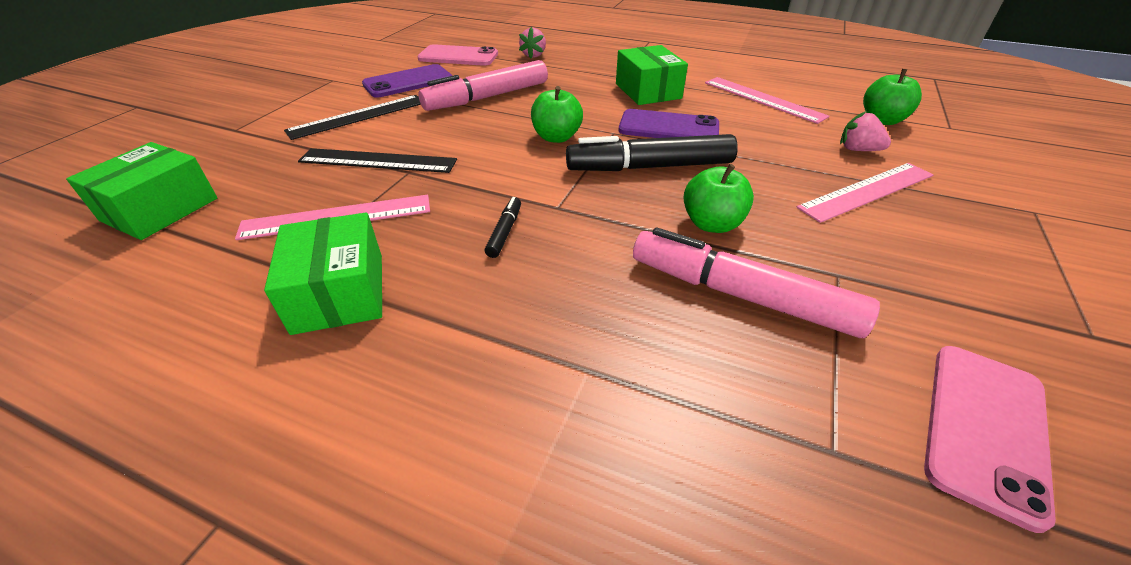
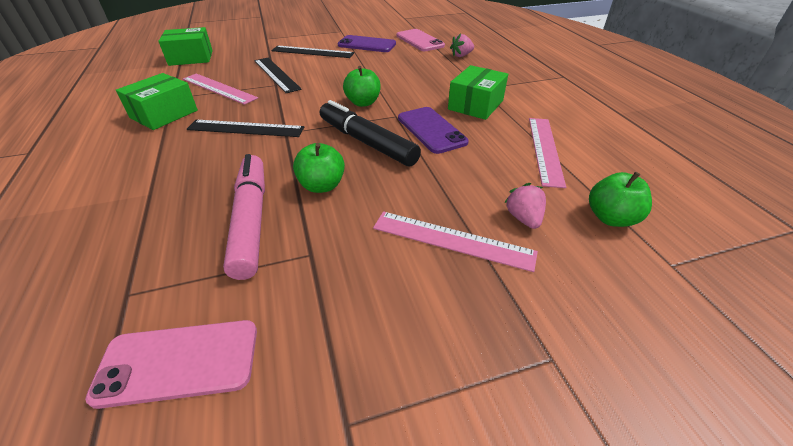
camera: 50 degrees right, 0 degrees up
(487, 97) = (382, 67): pink marker -> none
(505, 232) = (245, 128): black marker -> black ruler

